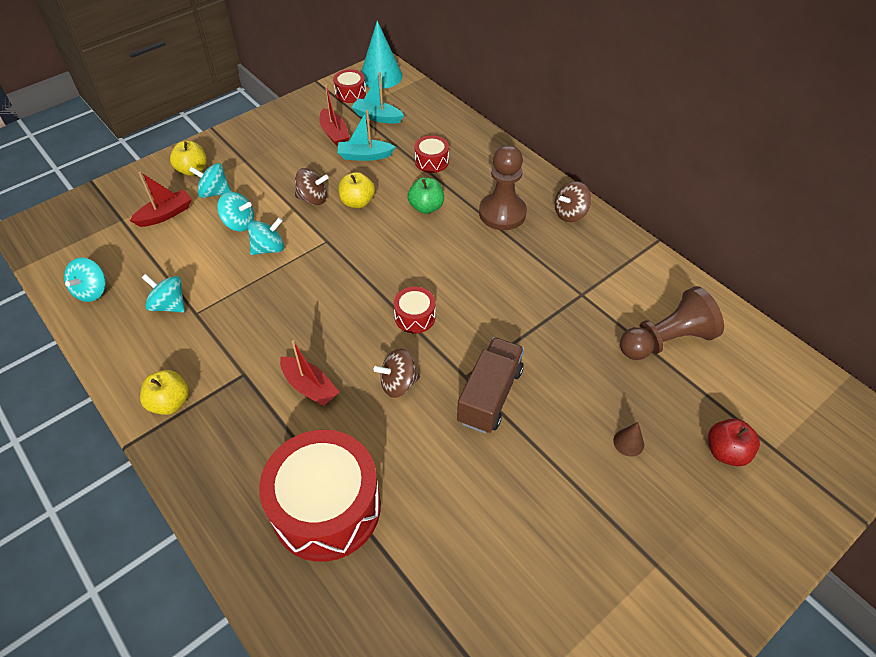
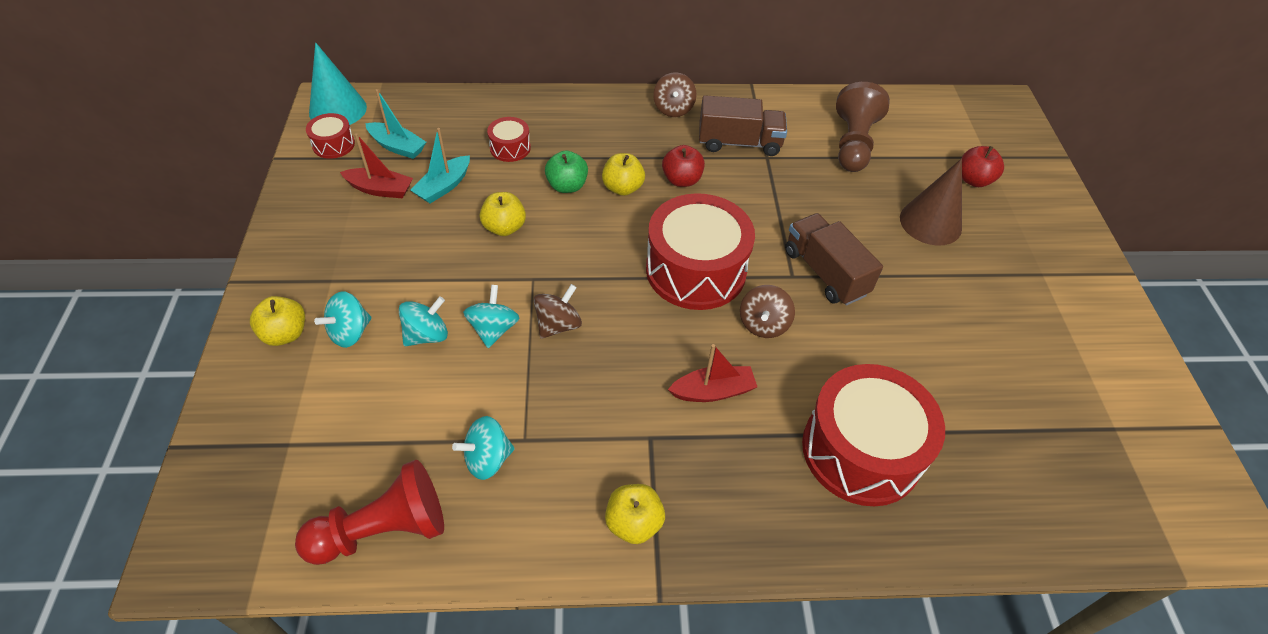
camera: 55 degrees left, 0 degrees up
(92, 291) = (383, 530): turquoise spinning top -> red pawn
(165, 214) = (332, 395): red boat -> none
(313, 199) = (459, 257): brown spinning top -> brown spinning top (558, 325)
(377, 117) = (397, 147): turquoise boat -> turquoise boat turned 120 degrees counterclockwise
(415, 317) = (696, 270): red drum -> red drum, size x2.20
(455, 235) = (623, 188): none -> yellow apple
(498, 260) = (682, 180): none -> red apple
(502, 213) = (629, 145): brown pawn -> none
(578, 269) = (739, 143): none -> brown truck
(628, 442) = (930, 222): brown cone -> brown cone, size x2.18

